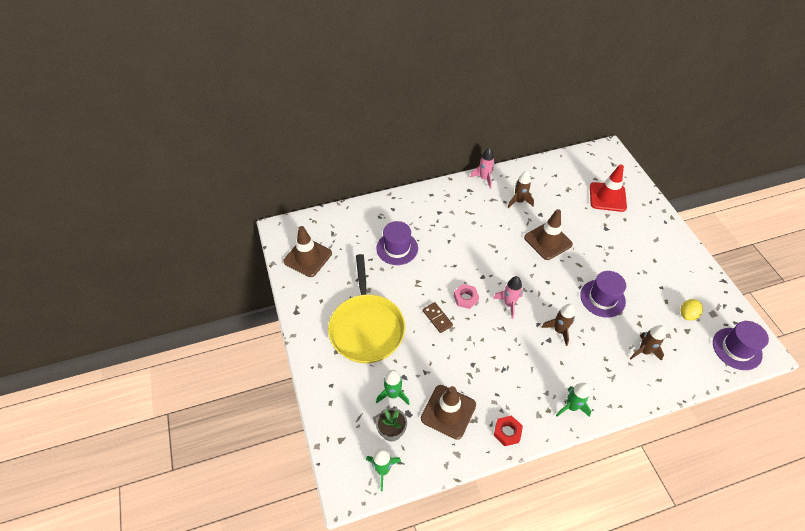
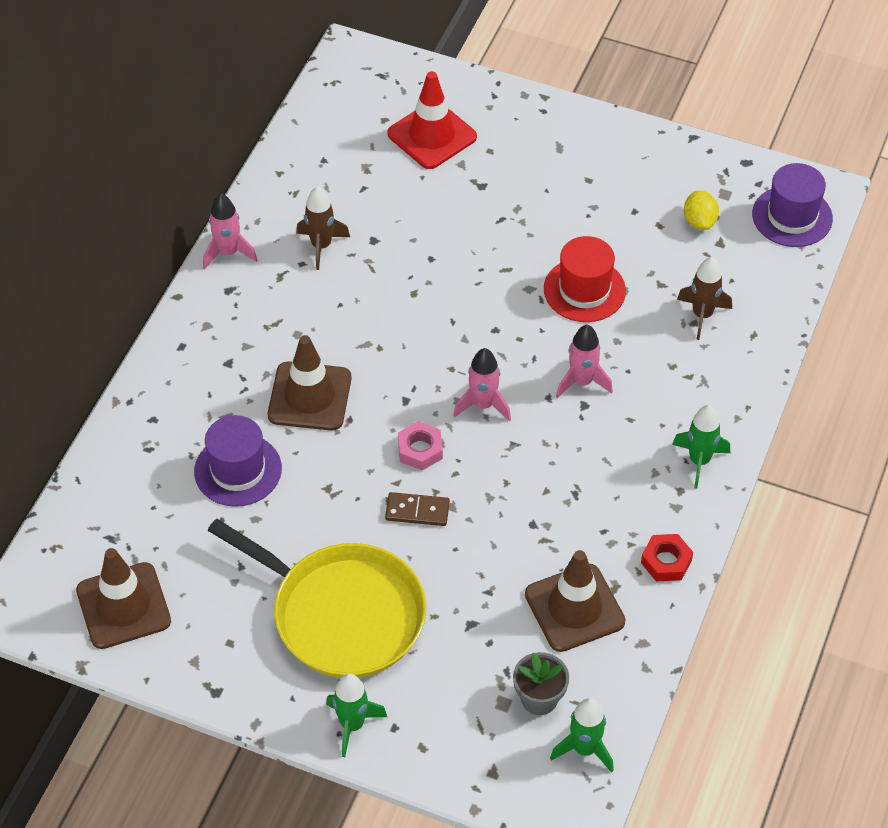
camera: 50 degrees left, 0 degrees up
(393, 394) = (485, 657): green rocket -> green rocket (352, 725)
(548, 241) = (429, 271): brown traffic cone -> brown traffic cone (309, 396)
(559, 330) = (582, 382): brown rocket -> pink rocket
(602, 298) = (584, 290): purple hat -> red hat

